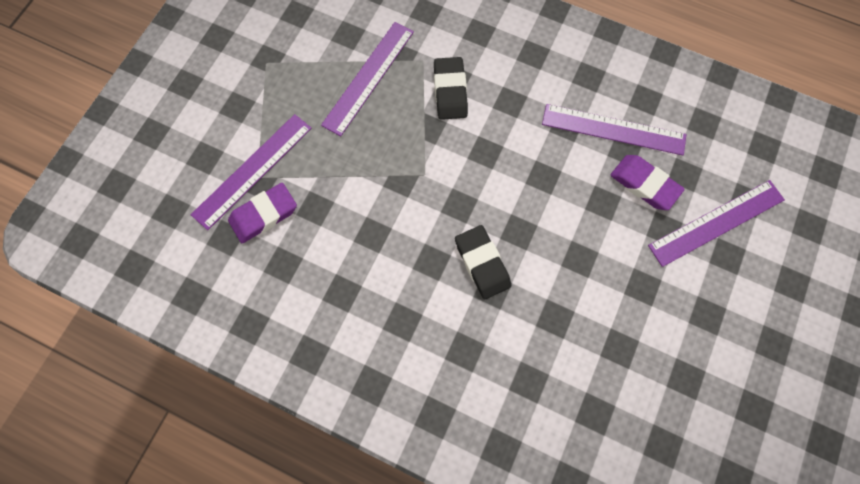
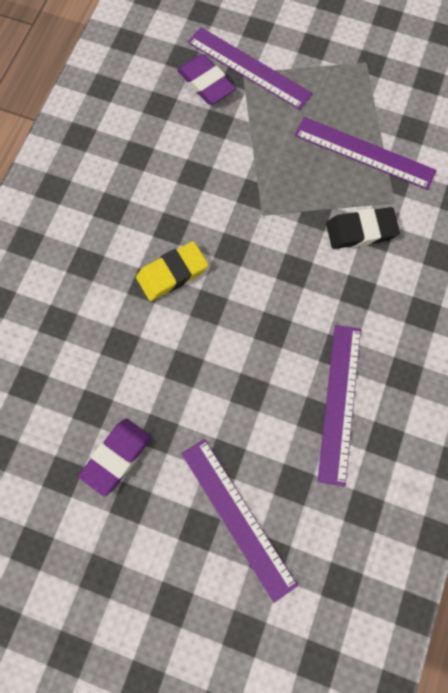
camera: 85 degrees right, 0 degrees up
(482, 263) = (172, 273): black eraser -> yellow eraser
(644, 184) = (276, 436): purple eraser -> purple eraser (116, 457)

